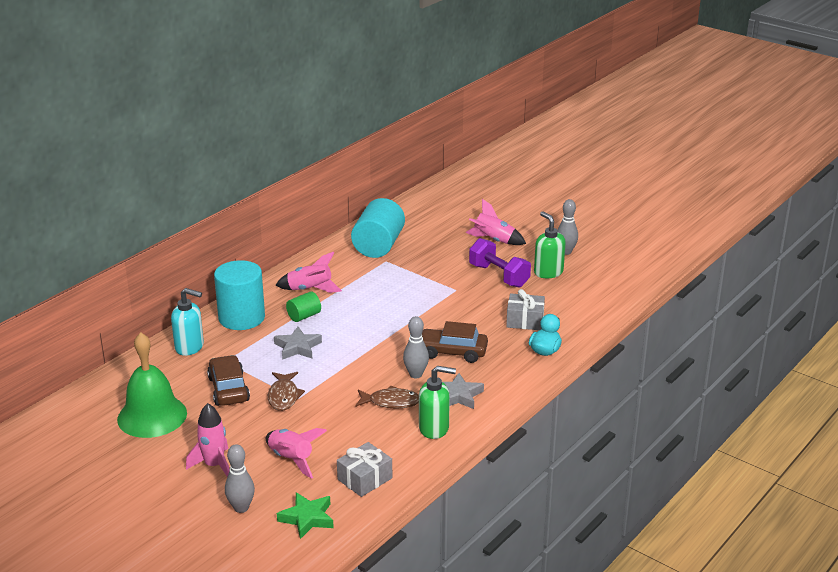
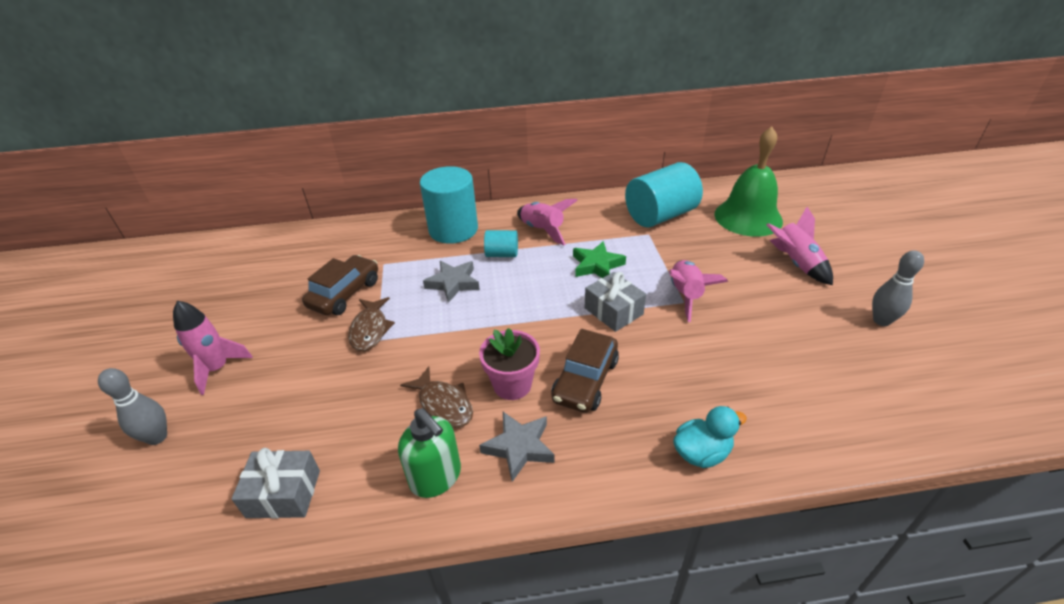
camera: 45 degrees right, 10 degrees up
(152, 416) = (263, 285): green bell -> green bell (748, 217)
(190, 347) = (380, 236): turquoise soap dispenser -> none
(283, 396) = (370, 329): brown fish -> brown fish turned 45 degrees counterclockwise
(291, 459) = (272, 410): pink rocket -> pink rocket (686, 295)
(304, 316) = (502, 254): green cylinder -> turquoise cylinder
(307, 518) = (171, 503): green star -> green star (597, 265)
(416, 374) = (512, 385): grey bowling pin -> pink flower pot
(452, 352) = (585, 380): brown car -> brown car turned 120 degrees counterclockwise
(499, 276) = (754, 310): purple dumbbell -> none
(525, 320) = (723, 389): grey gift -> grey gift (613, 311)
(548, 272) = (826, 337): green soap dispenser -> none

